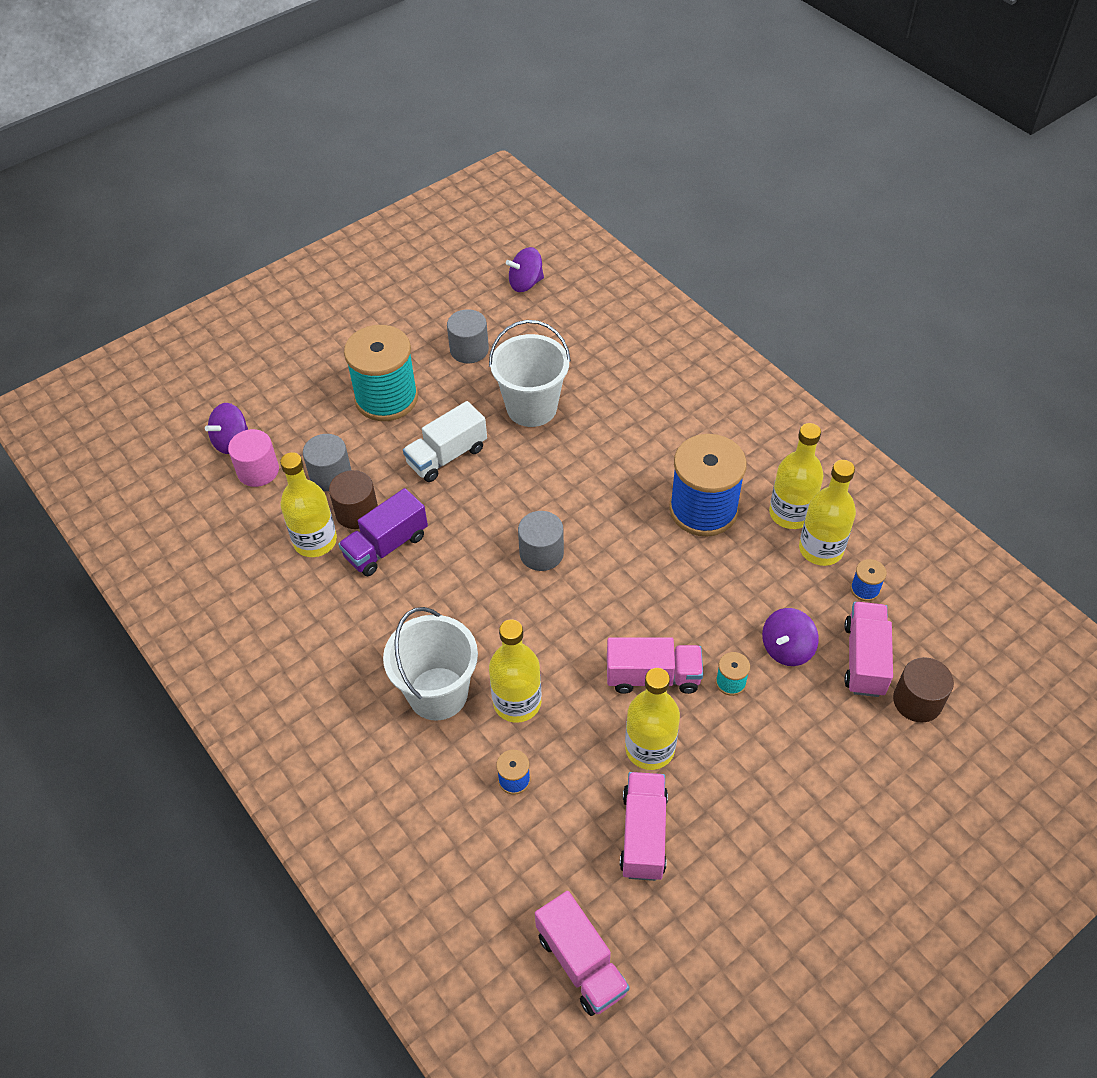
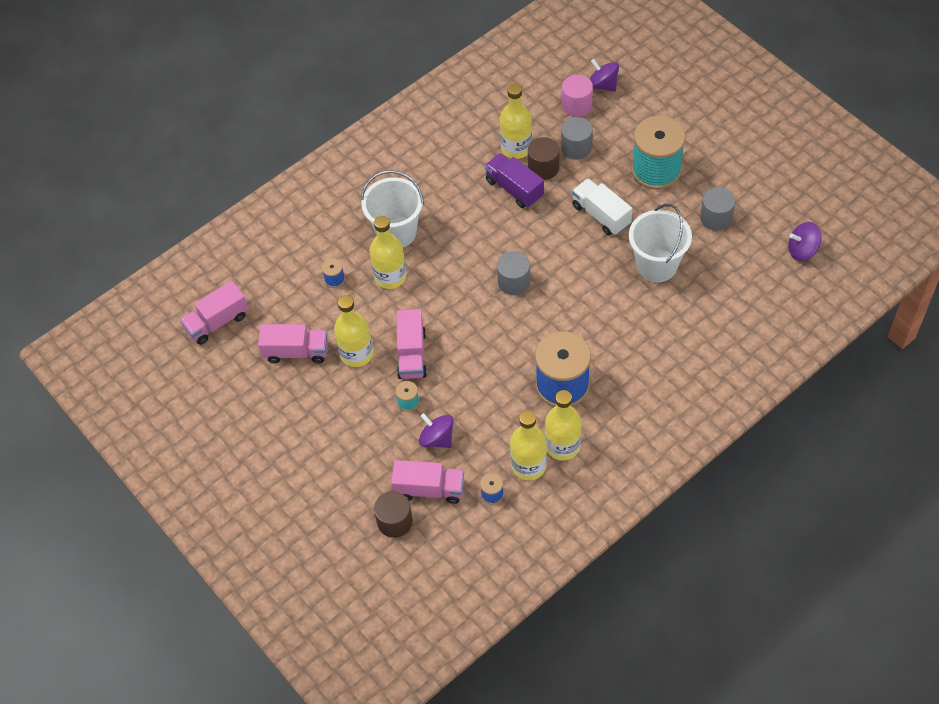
camera: 90 degrees right, 5 degrees up
(525, 283) = (802, 250): purple spinning top -> purple spinning top turned 75 degrees counterclockwise

